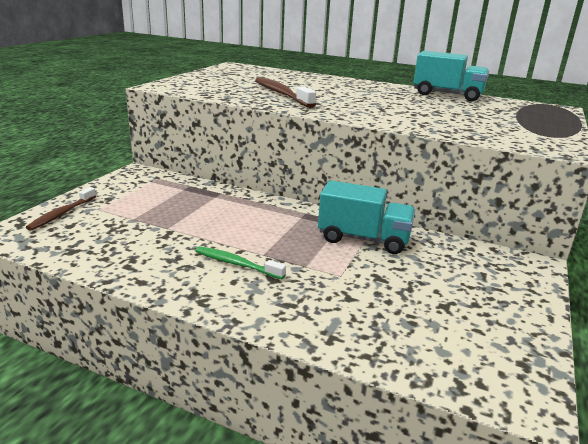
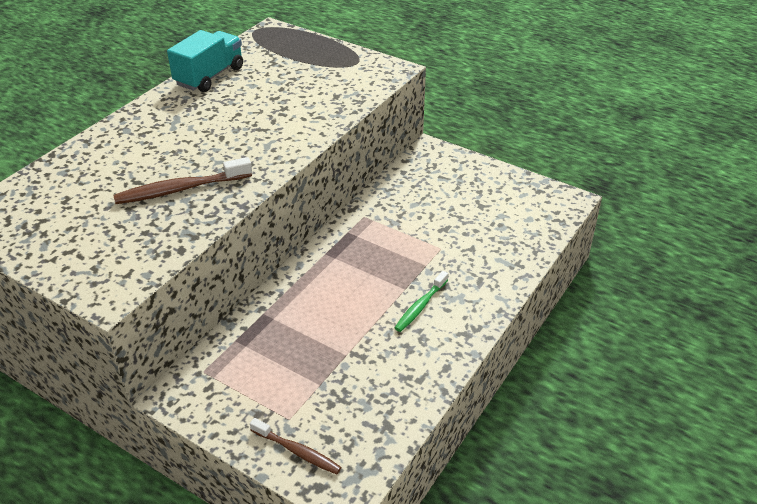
camera: 80 degrees left, 15 degrees up
(363, 239) = (383, 225): turquoise truck -> none

